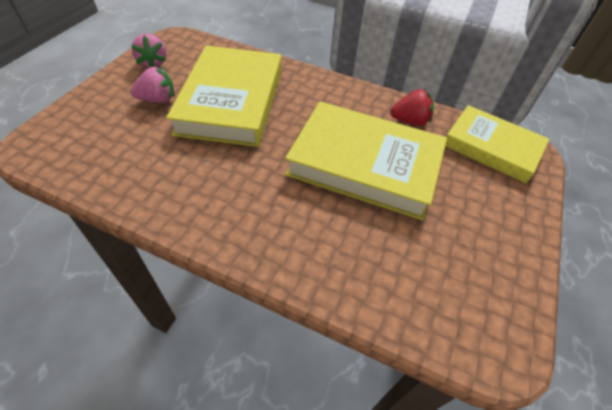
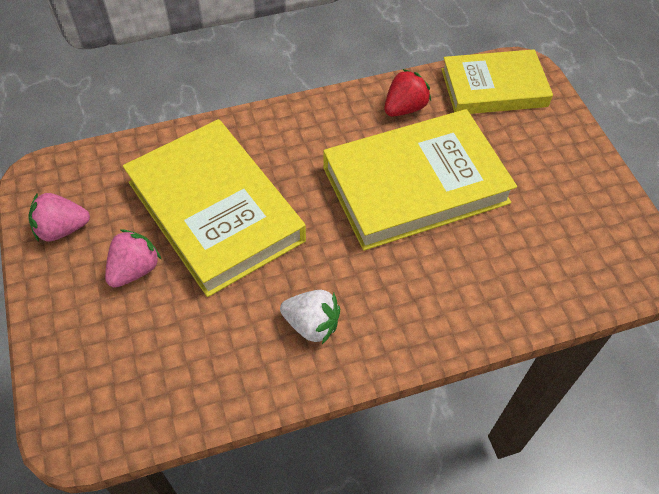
camera: 40 degrees left, 5 degrees up
(153, 63) = (62, 229): pink strawberry -> pink strawberry turned 135 degrees clockwise
(203, 190) = (311, 324): none -> white strawberry

